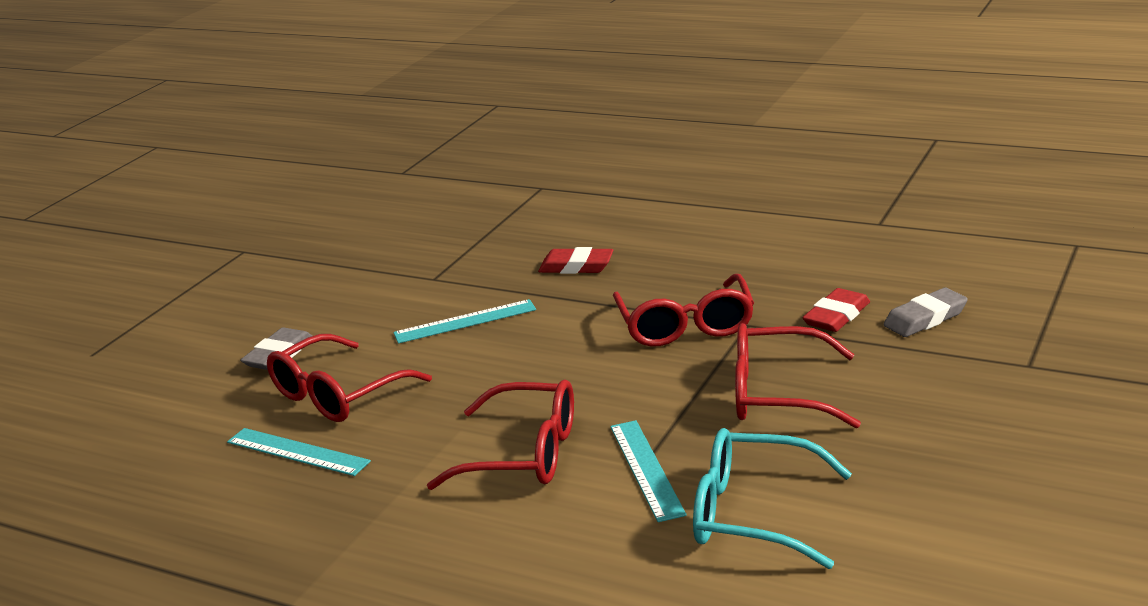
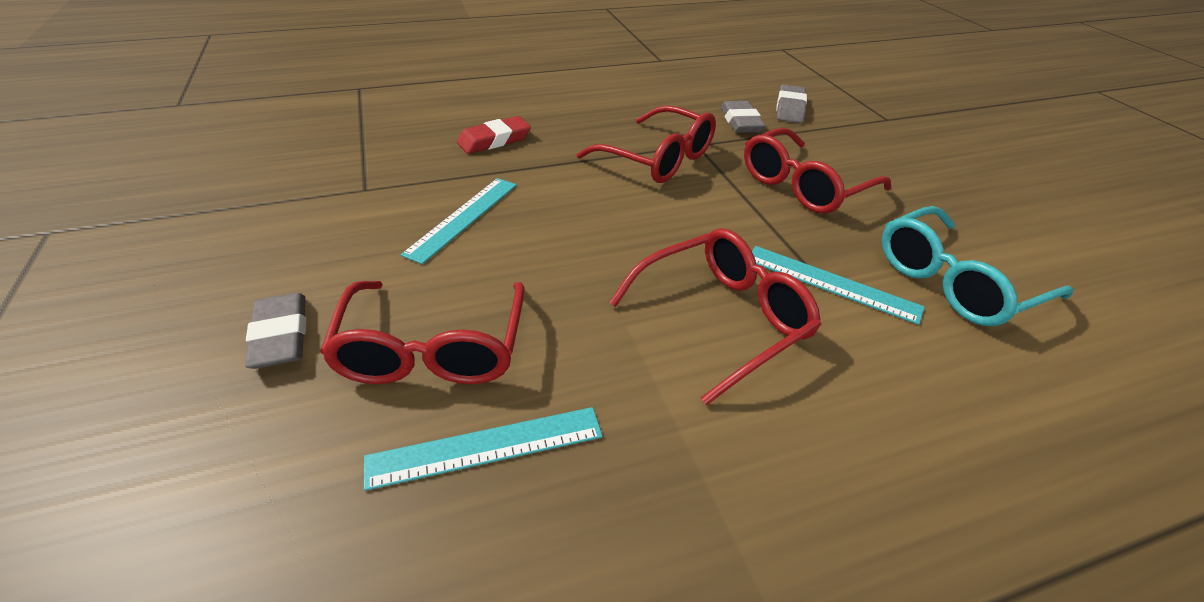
camera: 50 degrees left, 15 degrees up
(837, 316) = (741, 122): red eraser -> grey eraser

